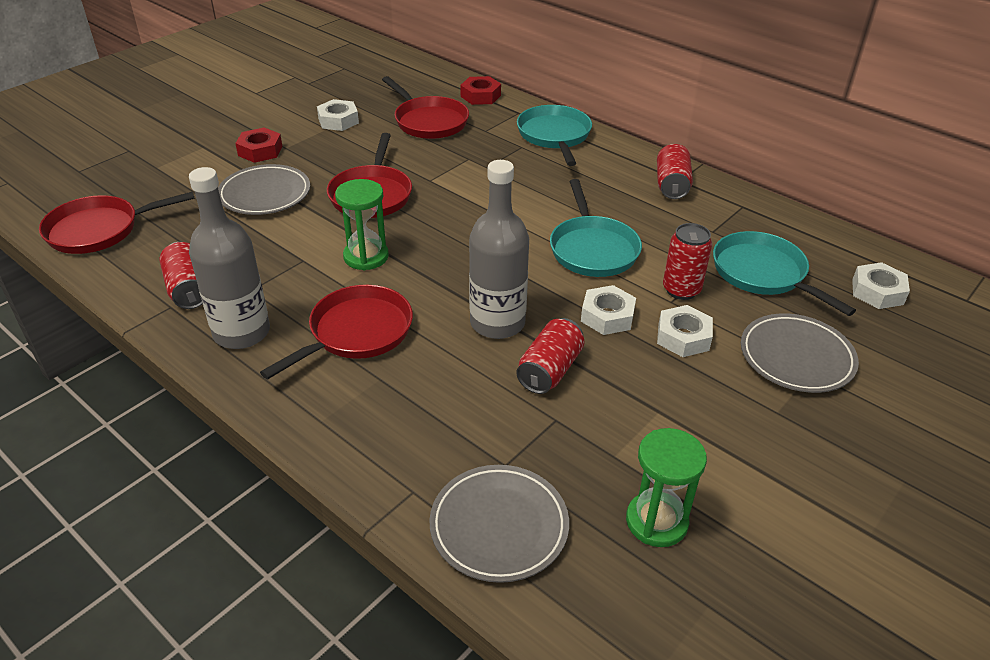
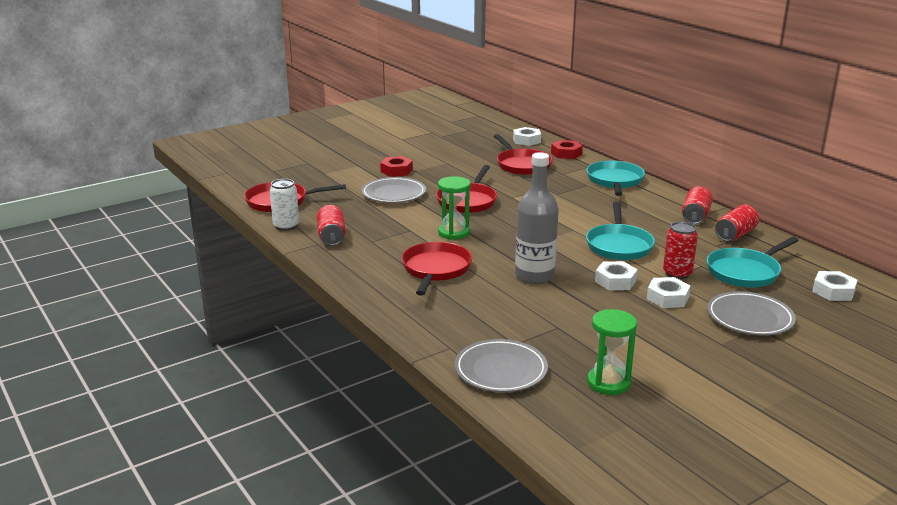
camera: 15 degrees right, 15 degrees down
(115, 277) = (286, 226): none -> white can
(241, 332) = (360, 261): grey bottle -> none
(338, 121) = (456, 159): white nut -> white nut (526, 140)
(356, 333) = (436, 269): red pan -> red pan turned 45 degrees counterclockwise
(550, 370) = (563, 303): red can -> red can (735, 235)
(763, 273) = (745, 272): turquoise pan -> turquoise pan turned 105 degrees counterclockwise

